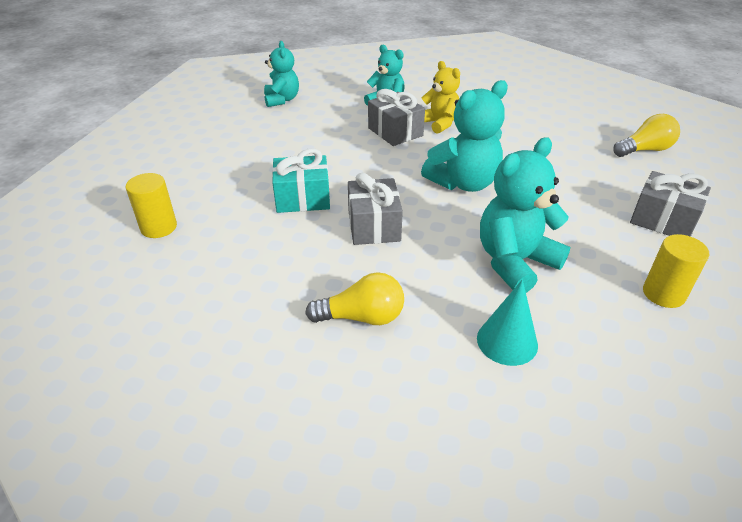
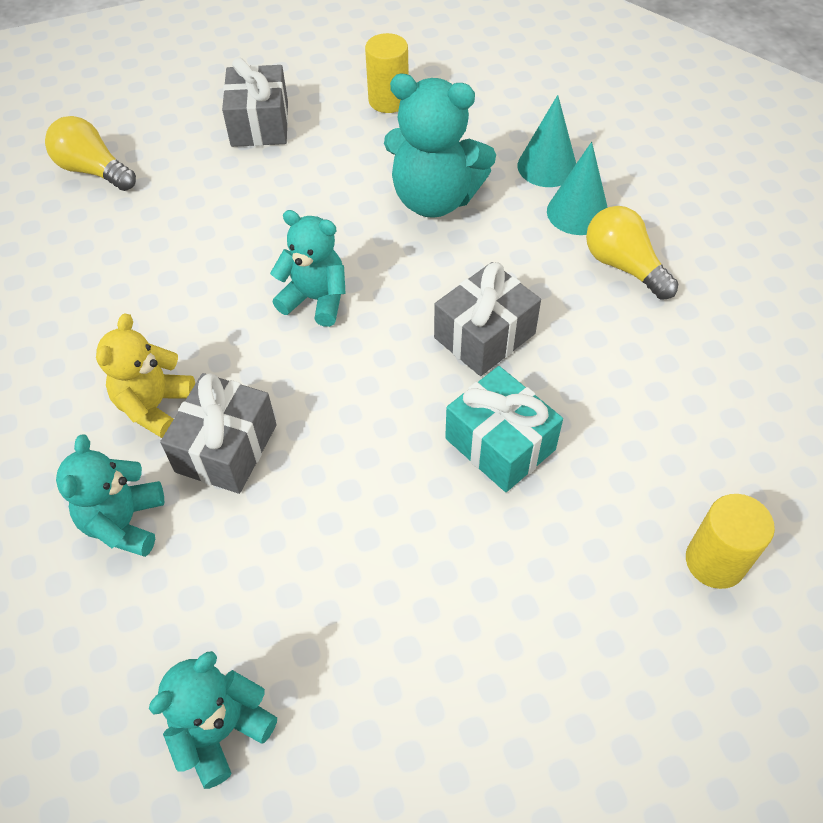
camera: 125 degrees left, 15 degrees up
(437, 326) = (577, 212): none -> turquoise cone
(463, 183) = (315, 299): turquoise teddy bear -> turquoise teddy bear, size x0.65

